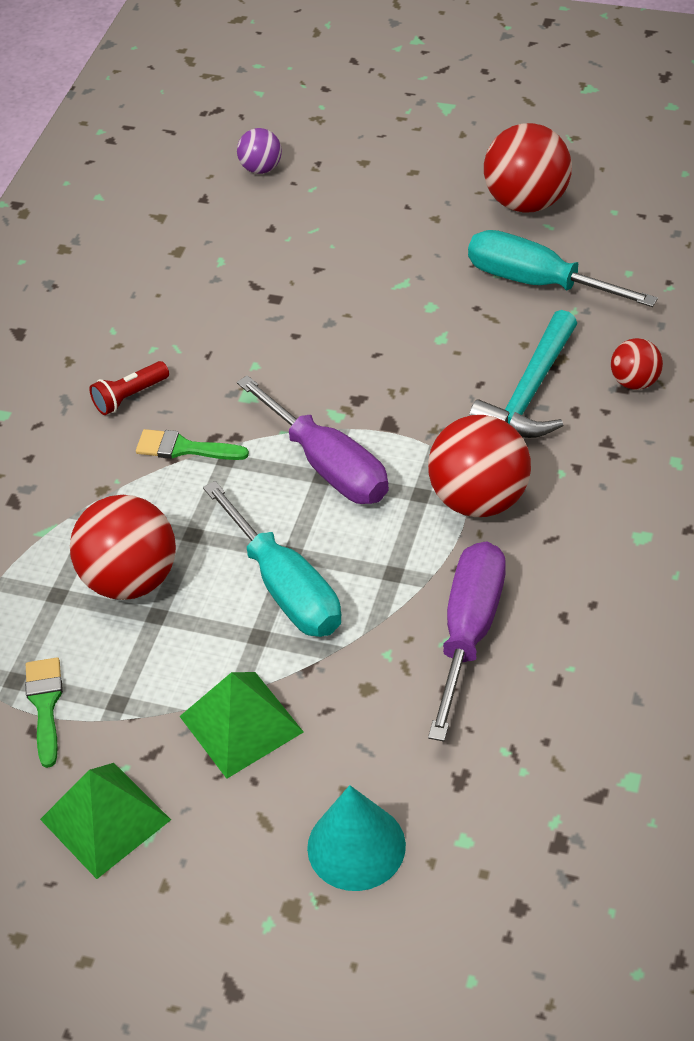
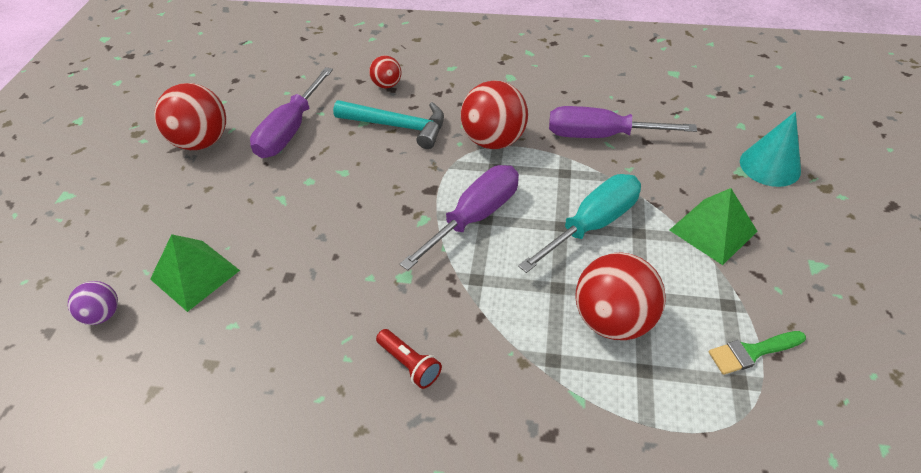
camera: 100 degrees left, 0 degrees up
(105, 819) = (824, 291): green pyramid -> green pyramid (195, 274)
(184, 448) = (468, 309): green brush -> none
(537, 282) = (290, 130): turquoise screwdriver -> purple screwdriver

